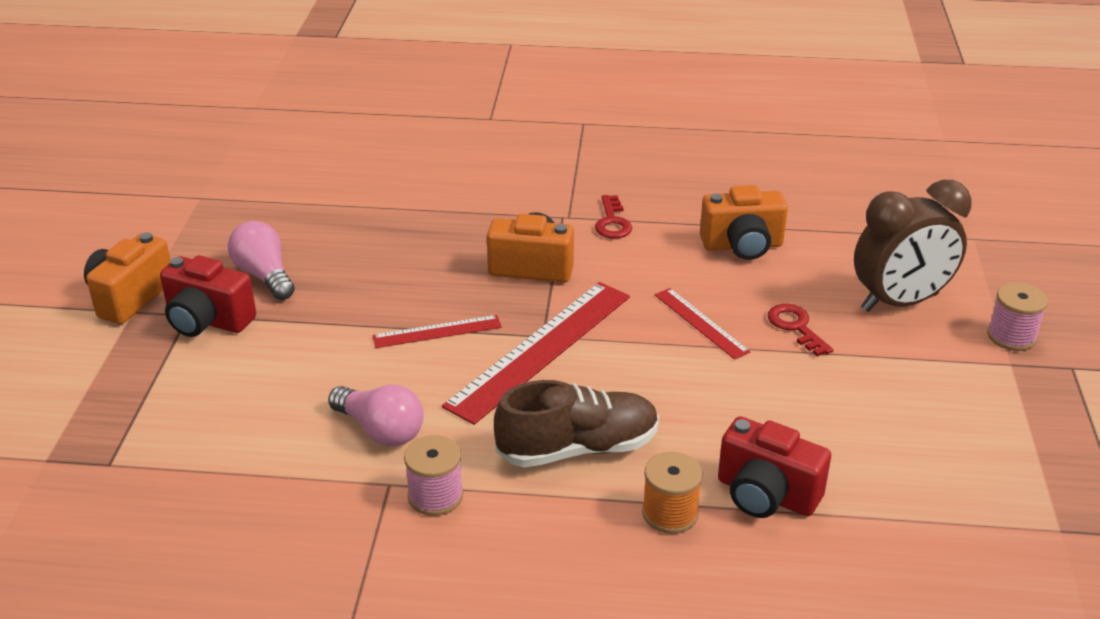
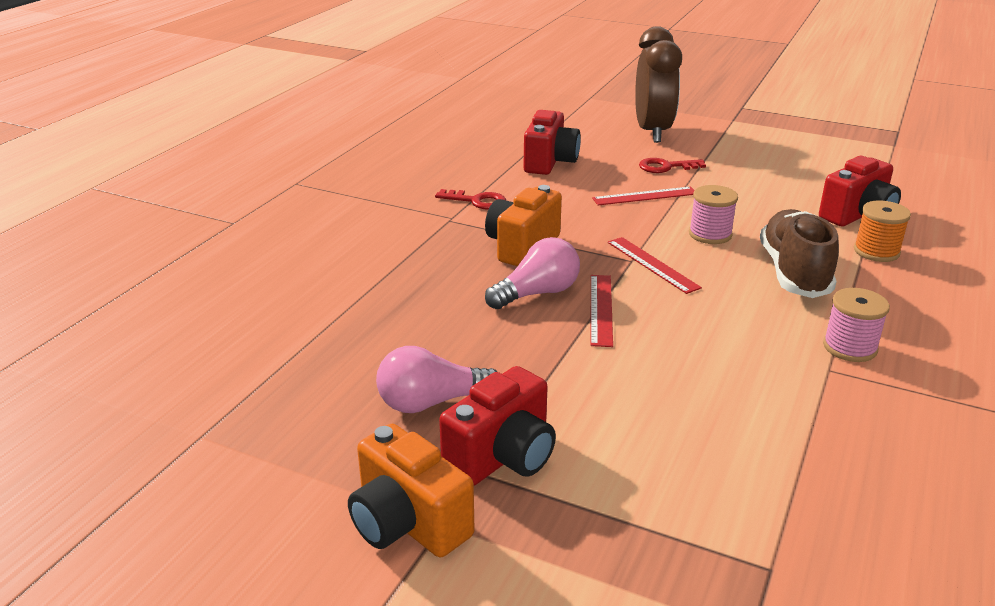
camera: 70 degrees left, 5 degrees down
(380, 430) = (748, 362): pink light bulb -> pink light bulb (537, 293)
(541, 349) = (652, 264): red ruler -> red ruler, size x0.51
(742, 246) = (550, 162): orange camera -> red camera
(1011, 336) = (705, 113): pink spool -> pink spool (710, 234)

